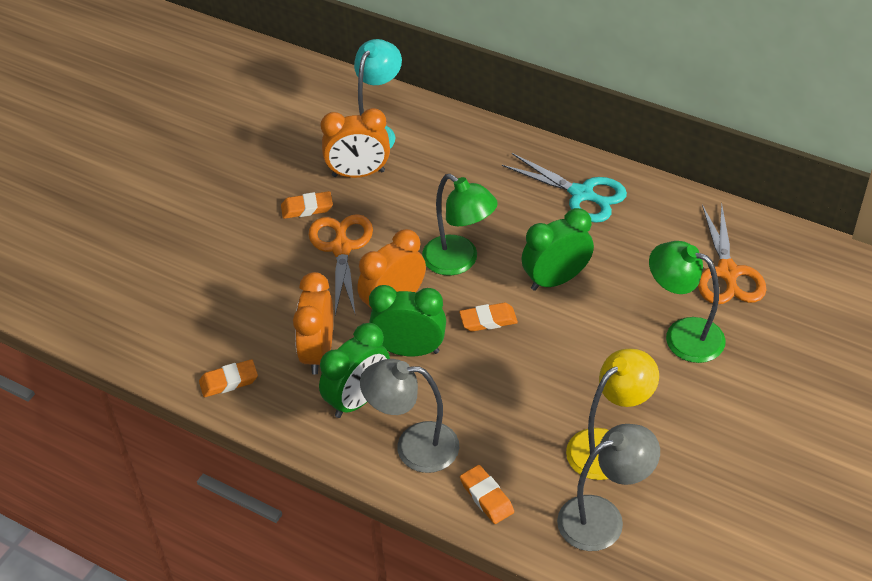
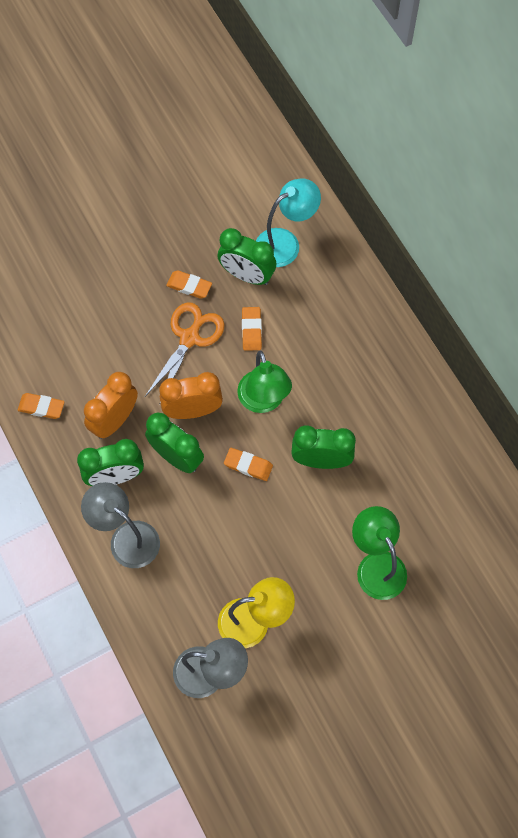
camera: 30 degrees right, 20 degrees up
(358, 174) = (247, 275): orange clock -> green clock
(486, 497) = (146, 608): orange eraser -> orange eraser (251, 330)
(582, 194) = (398, 394): turquoise scissors -> none
(728, 273) = (452, 533): orange scissors -> none

